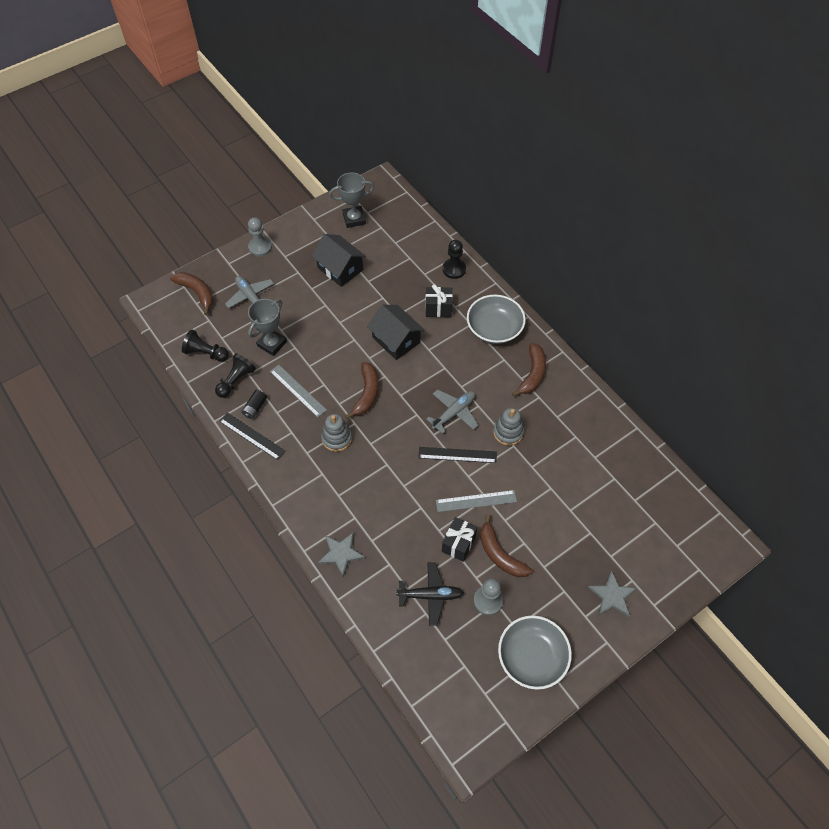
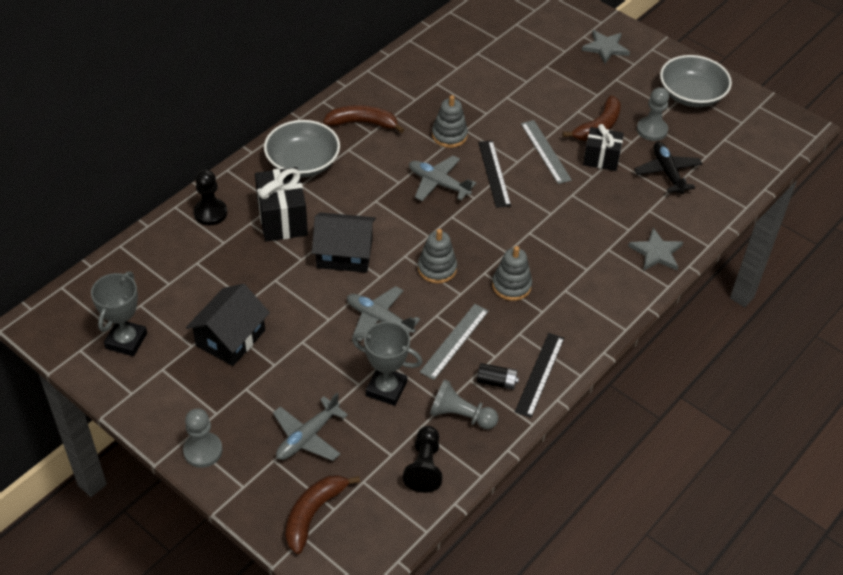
camera: 105 degrees left, 10 degrees down
(236, 381) = (460, 415): black pawn -> grey pawn
(331, 350) = (379, 319): none -> grey plane
(354, 219) = (126, 341): grey trophy -> grey trophy turned 45 degrees clockwise
(366, 393) = (437, 268): brown banana -> grey stacking toy
(396, 340) = (344, 254): black house -> black house turned 60 degrees clockwise
(438, 308) = (282, 219): black gift -> black gift, size x1.50

